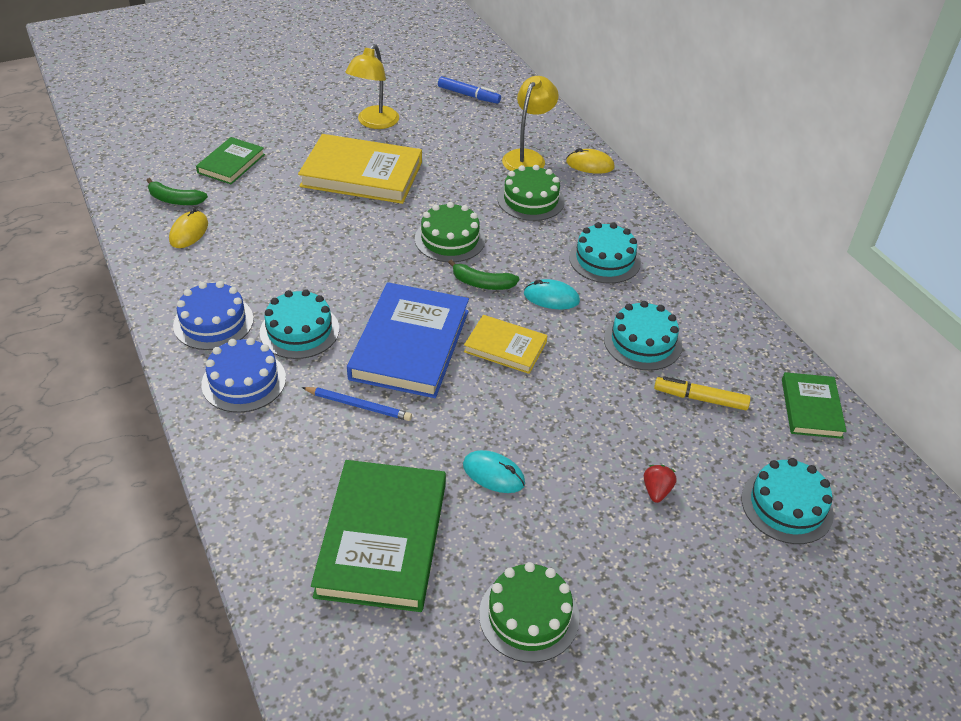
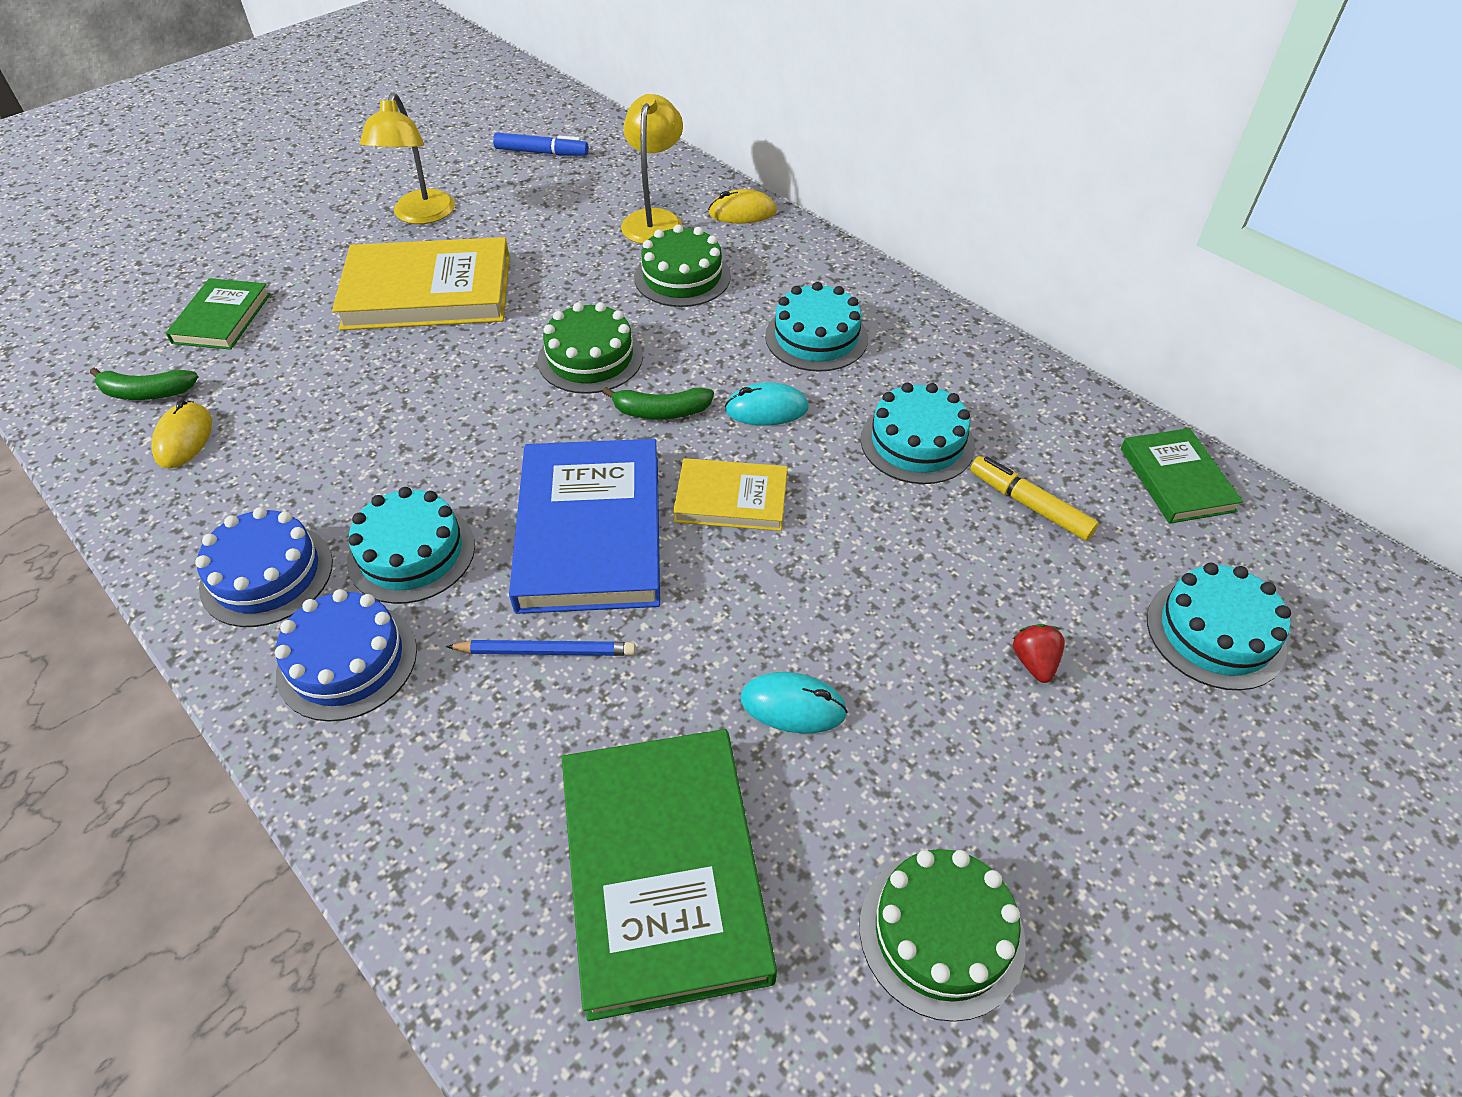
camera: 15 degrees left, 5 degrees up
(700, 398) = (1029, 505): yellow marker -> yellow marker turned 45 degrees clockwise

